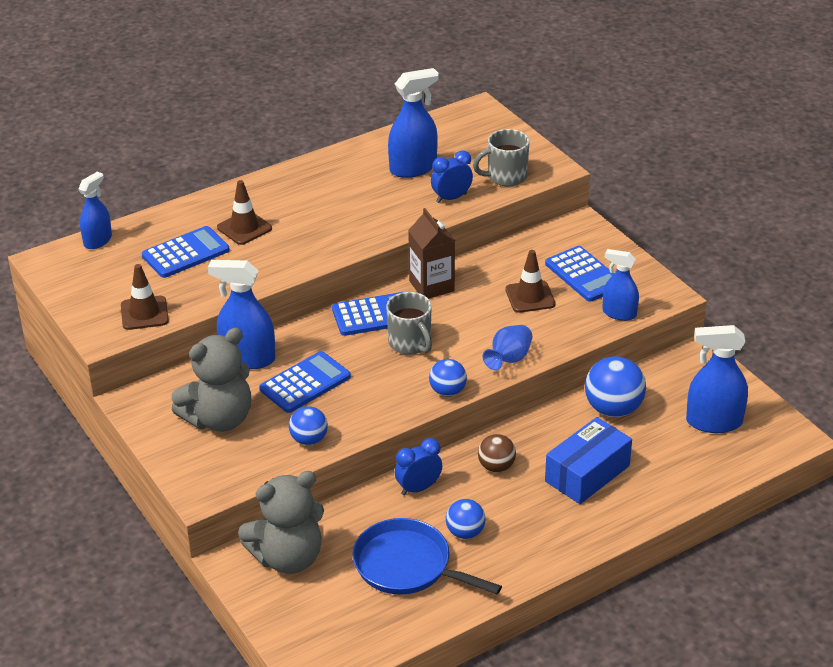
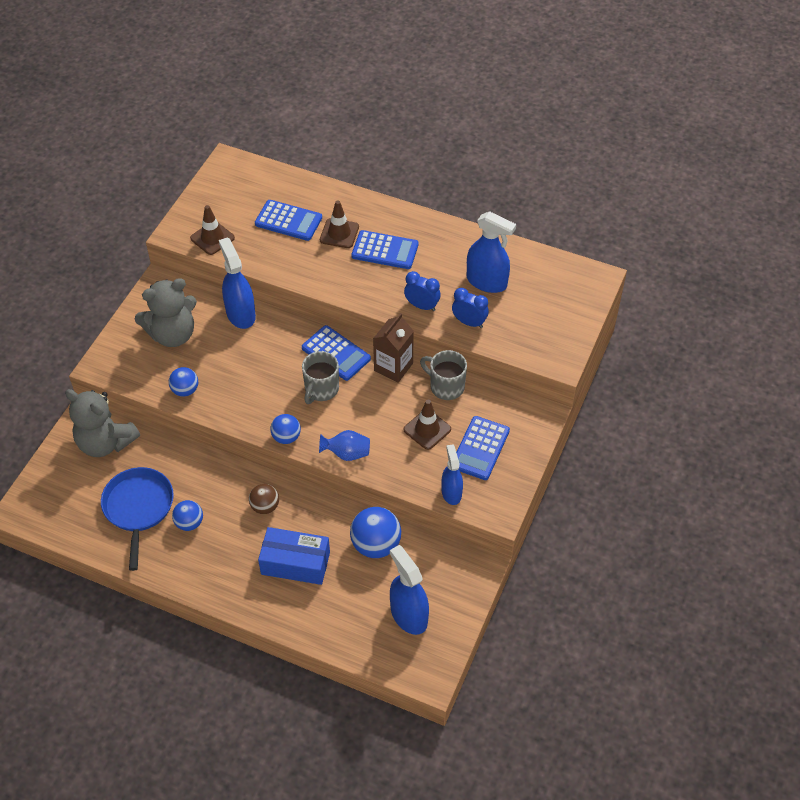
camera: 55 degrees right, 15 degrees up
(98, 240) = (267, 172): blue spray bottle -> none
(219, 419) = (172, 334): grey teddy bear -> grey teddy bear turned 45 degrees counterclockwise
(305, 383) = (238, 357): blue calculator -> blue calculator (385, 250)
(418, 488) = (214, 474): blue clock -> blue clock (422, 306)
(505, 177) = (523, 339): grey mug -> grey mug (446, 386)

